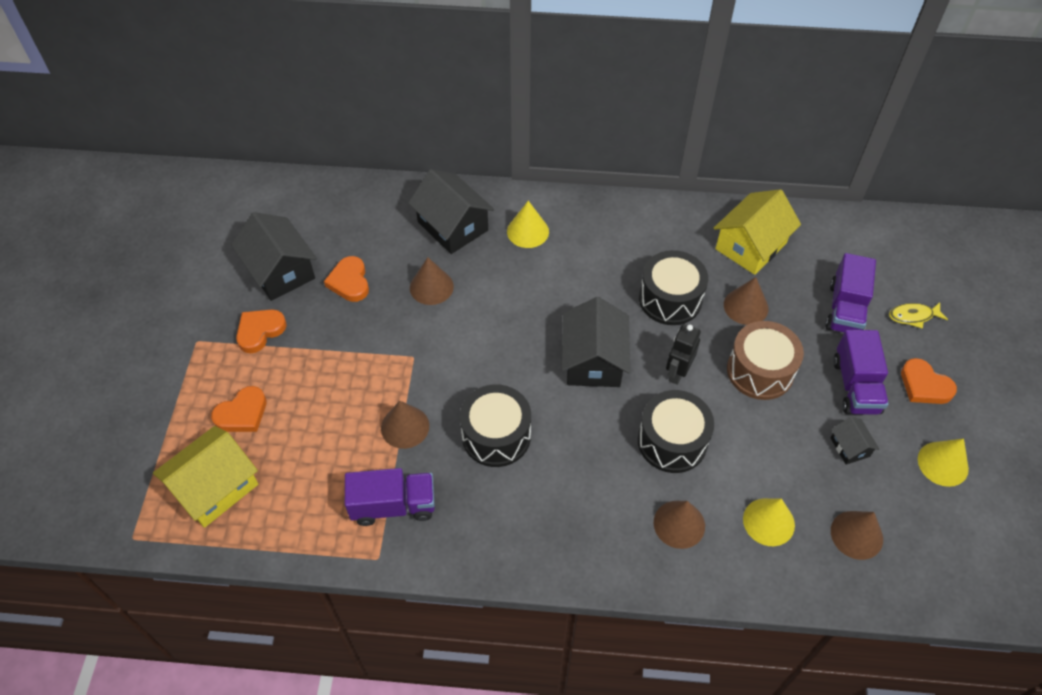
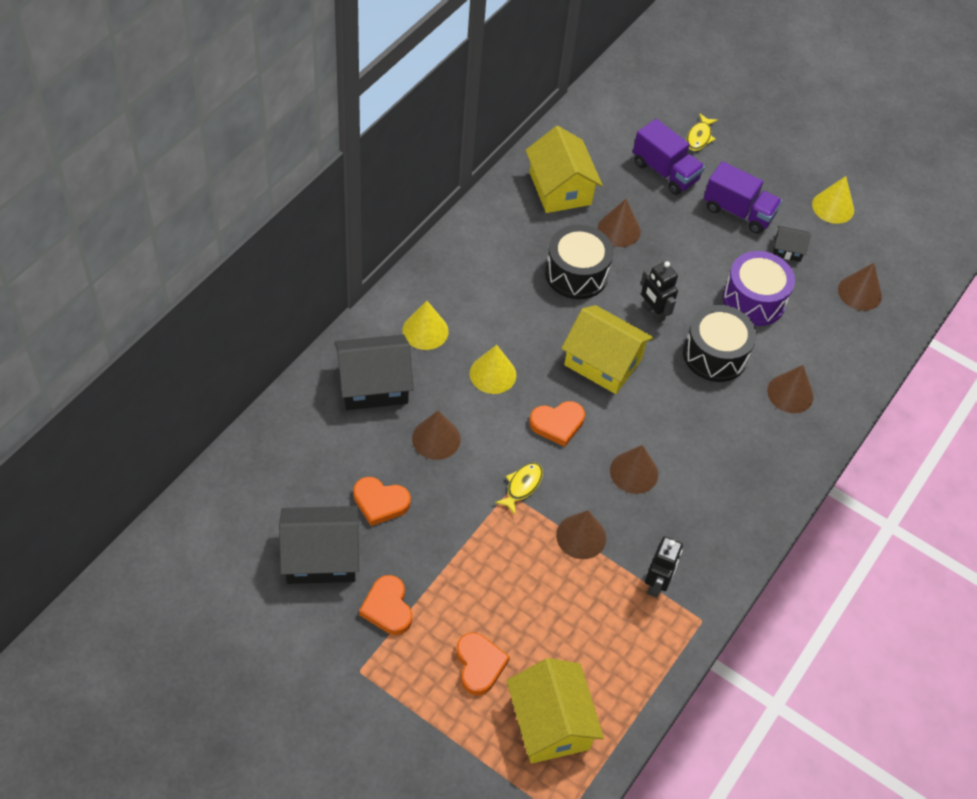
camera: 65 degrees left, 0 degrees up
(393, 505) = (657, 584): purple truck -> black robot
(426, 363) = (522, 486): none -> yellow fish
(496, 436) = (634, 472): black drum -> brown cone
(593, 360) = (603, 362): black house -> yellow house
(760, 371) = (686, 260): brown drum -> none
(762, 445) = (754, 300): none -> purple drum
(768, 522) = (820, 337): yellow cone -> yellow cone (493, 374)
(924, 385) = (763, 173): orange heart -> orange heart (557, 424)

